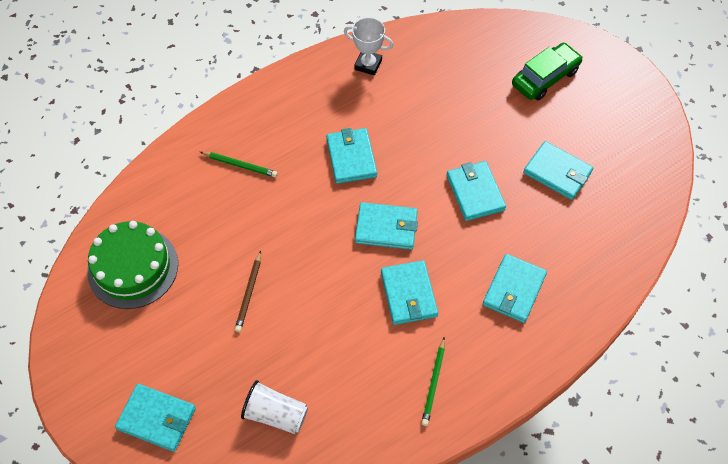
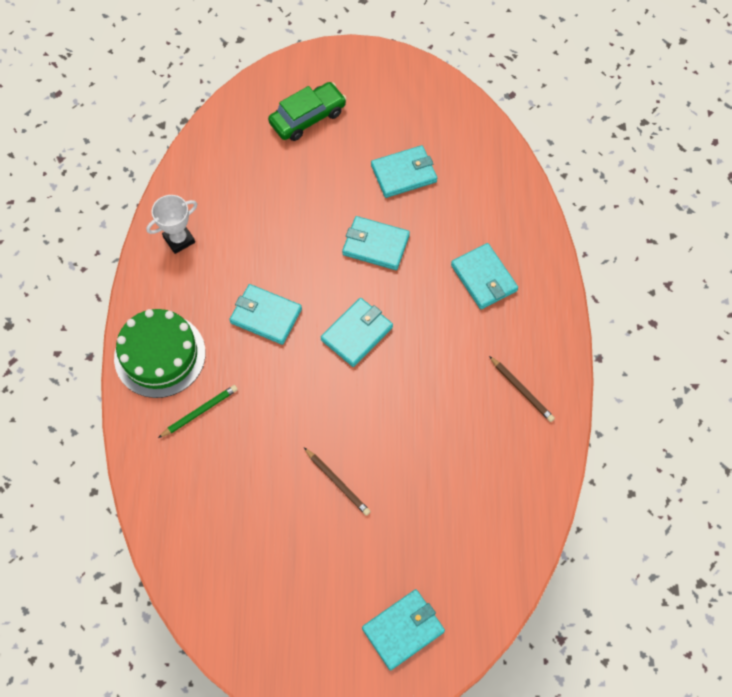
camera: 55 degrees left, 5 degrees up
(133, 267) = (236, 568): green cake -> green cake (160, 355)
(275, 414) = (465, 528): white cup -> none
(409, 294) = (431, 357): turquoise wallet -> none
(434, 383) = (521, 390): green pencil -> brown pencil
(545, 78) = (308, 117): green car -> green car turned 60 degrees clockwise

